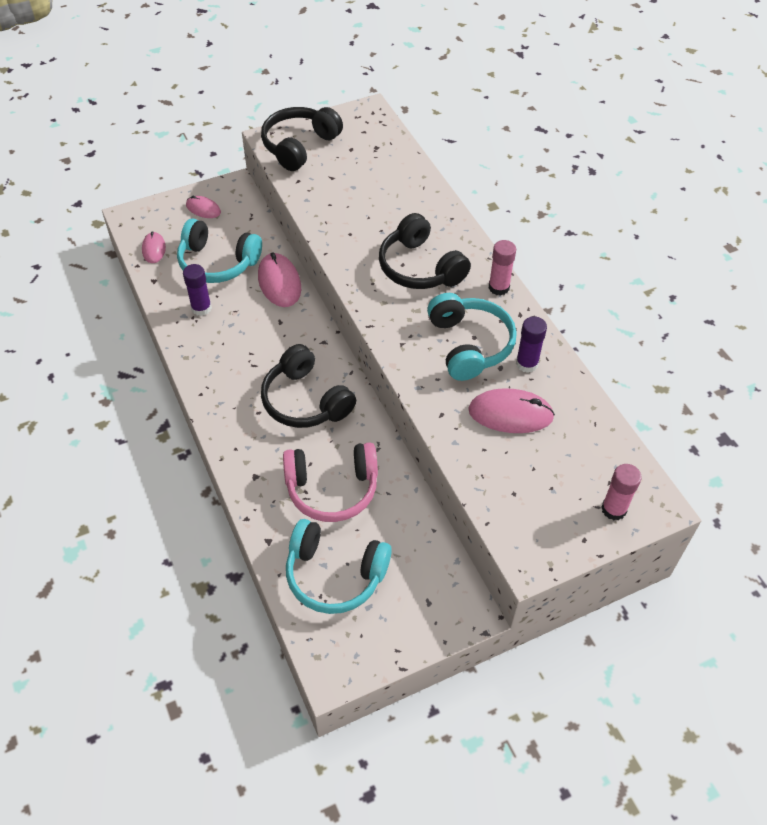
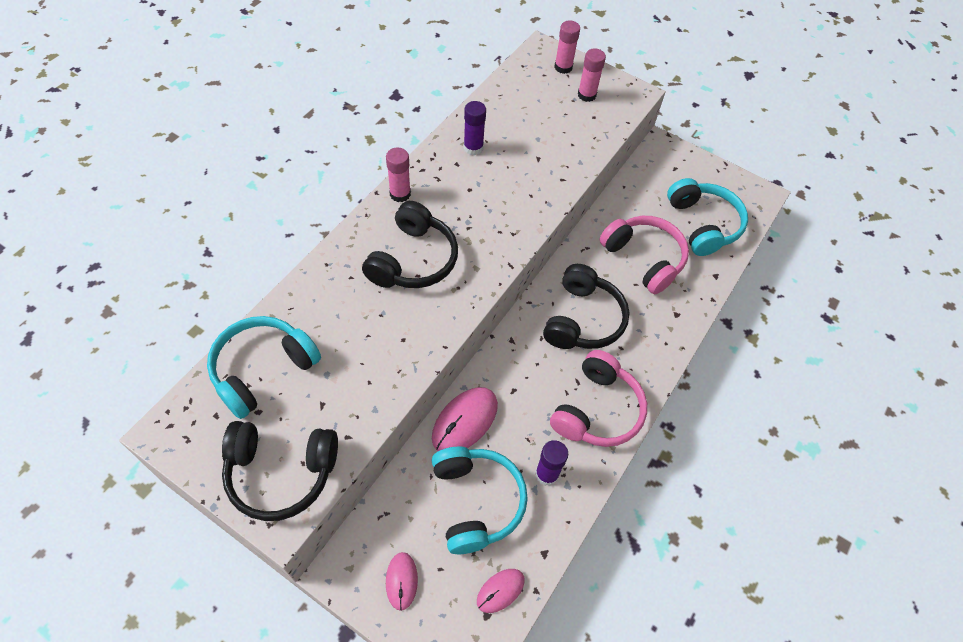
camera: 125 degrees left, 5 degrees up
(220, 364) = (597, 410): none -> pink headphones
(469, 345) = (480, 189): turquoise headphones -> turquoise headphones (263, 370)
(510, 414) = (529, 141): pink mouse -> none
(553, 506) = (586, 95): none -> pink glue stick

